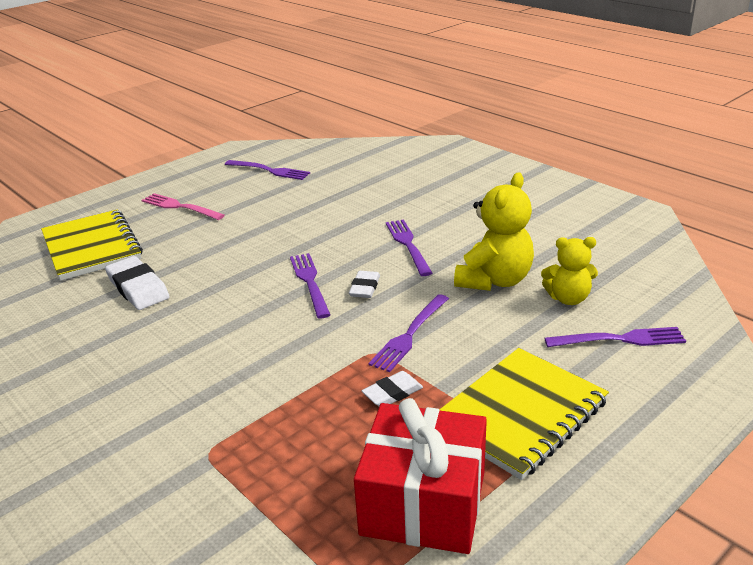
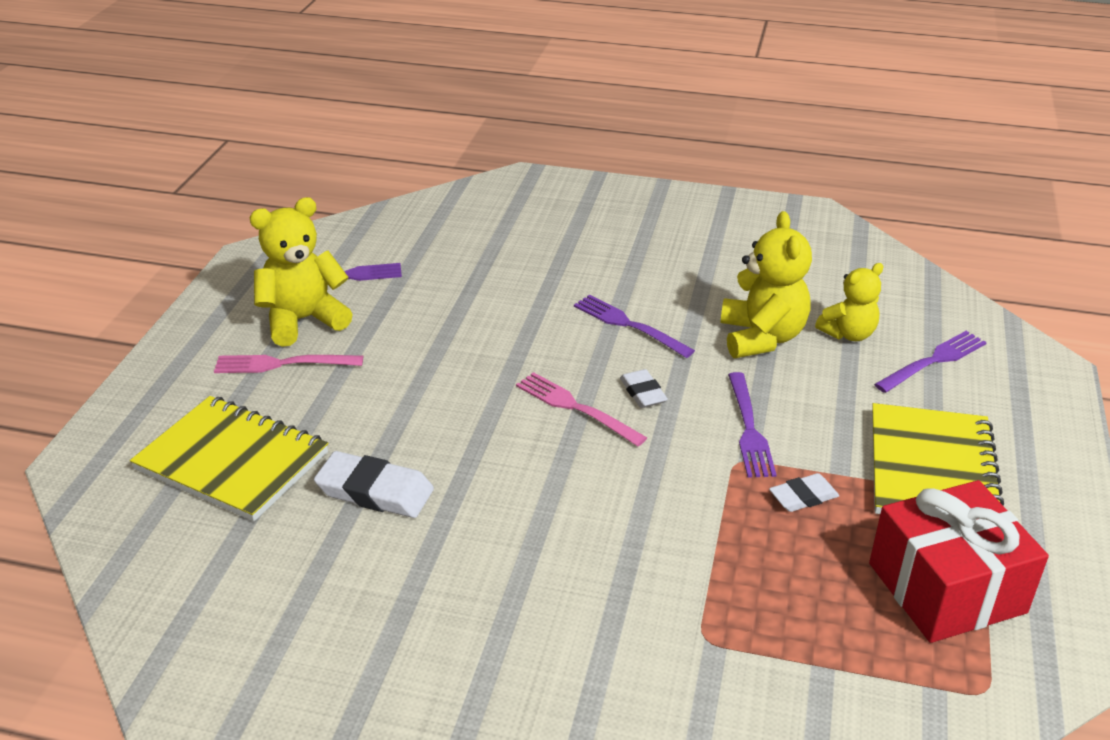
camera: 35 degrees left, 5 degrees up
(219, 188) = (303, 320): none -> yellow teddy bear
(310, 282) = (576, 408): purple fork -> pink fork
(392, 393) = (803, 496): white eraser -> white eraser turned 45 degrees clockwise

